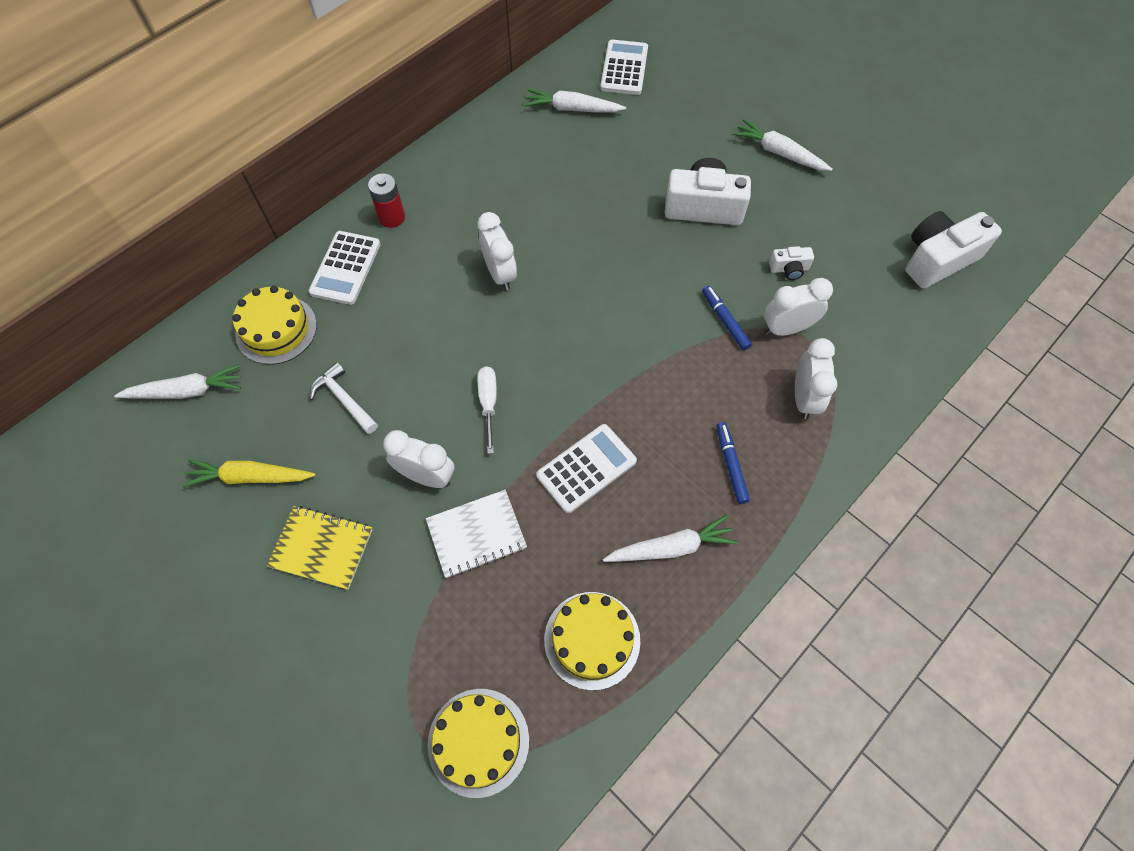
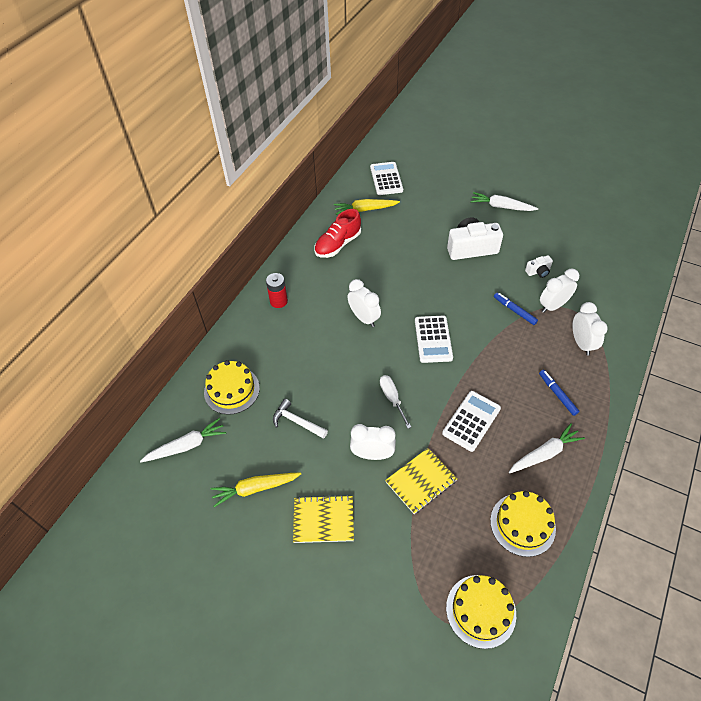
camera: 15 degrees left, 10 degrees down
(345, 268) = (262, 340): white calculator -> white calculator (433, 339)
(476, 534) = (421, 481): white notebook -> yellow notebook
(510, 153) = (338, 244): none -> red shoe
(572, 109) = (365, 209): white carrot -> yellow carrot
(937, 259) = (620, 245): white camera -> none

